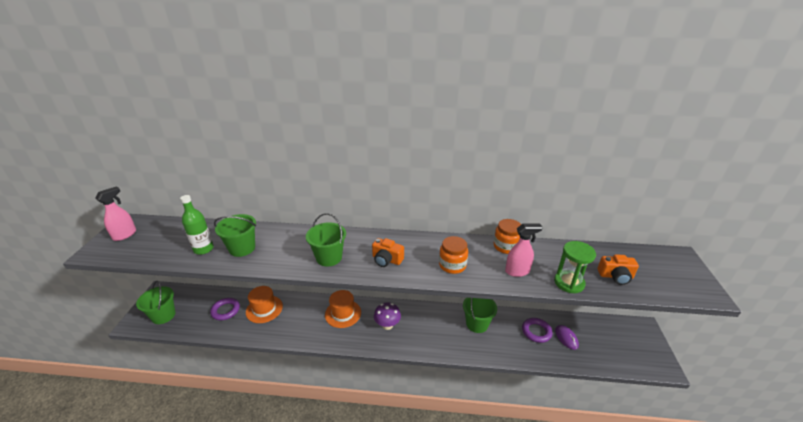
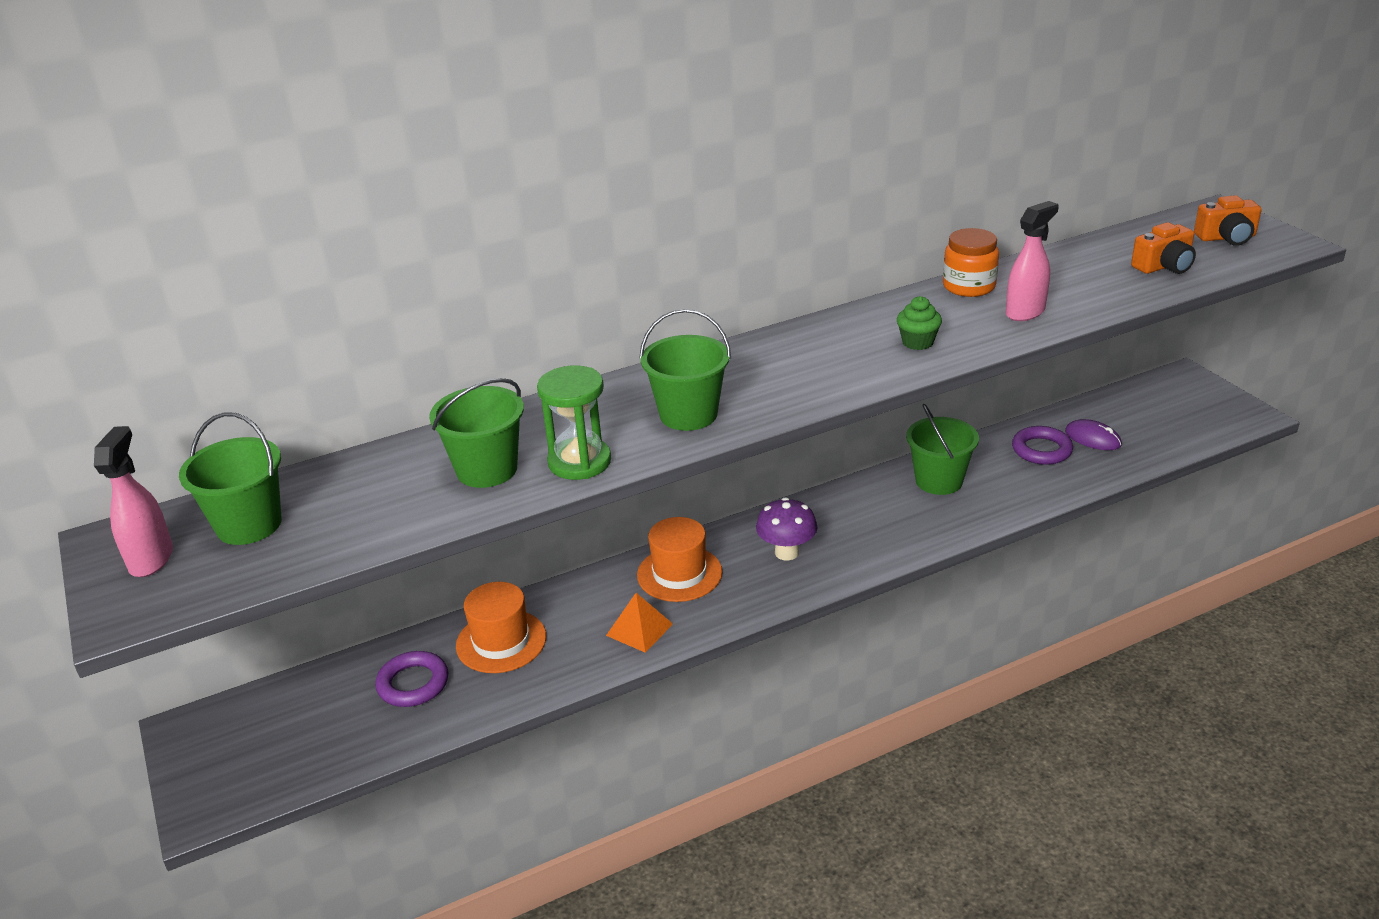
camera: 30 degrees left, 0 degrees up
(163, 315) = (266, 761): green bucket -> green bucket (249, 525)
(203, 249) = (400, 504): green bottle -> none
(308, 330) = (639, 629): none -> orange pyramid
(386, 260) = (798, 377): orange camera -> orange camera (1226, 237)
(452, 265) = (917, 342): orange jar -> green cupcake
(569, 283) = (1113, 298): green hourglass -> green hourglass (579, 462)

